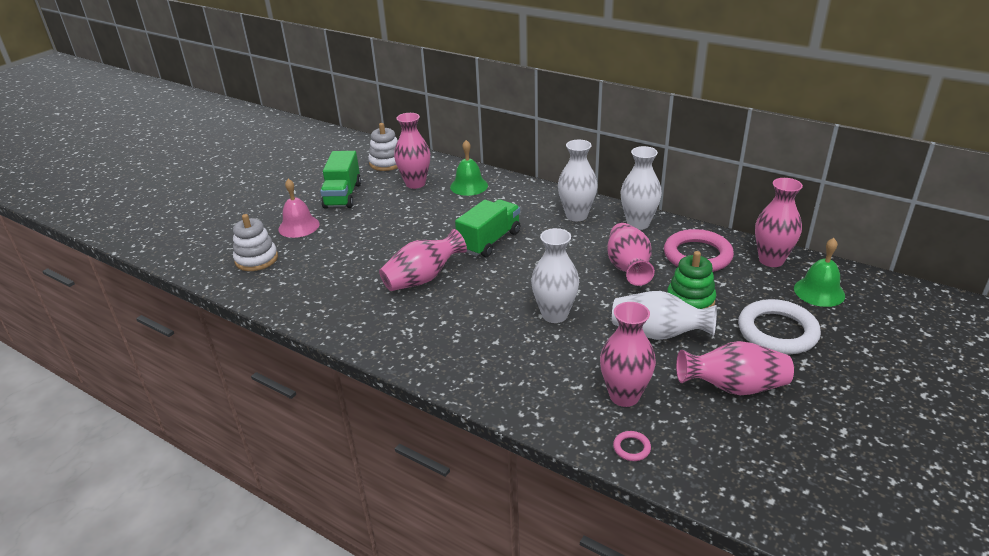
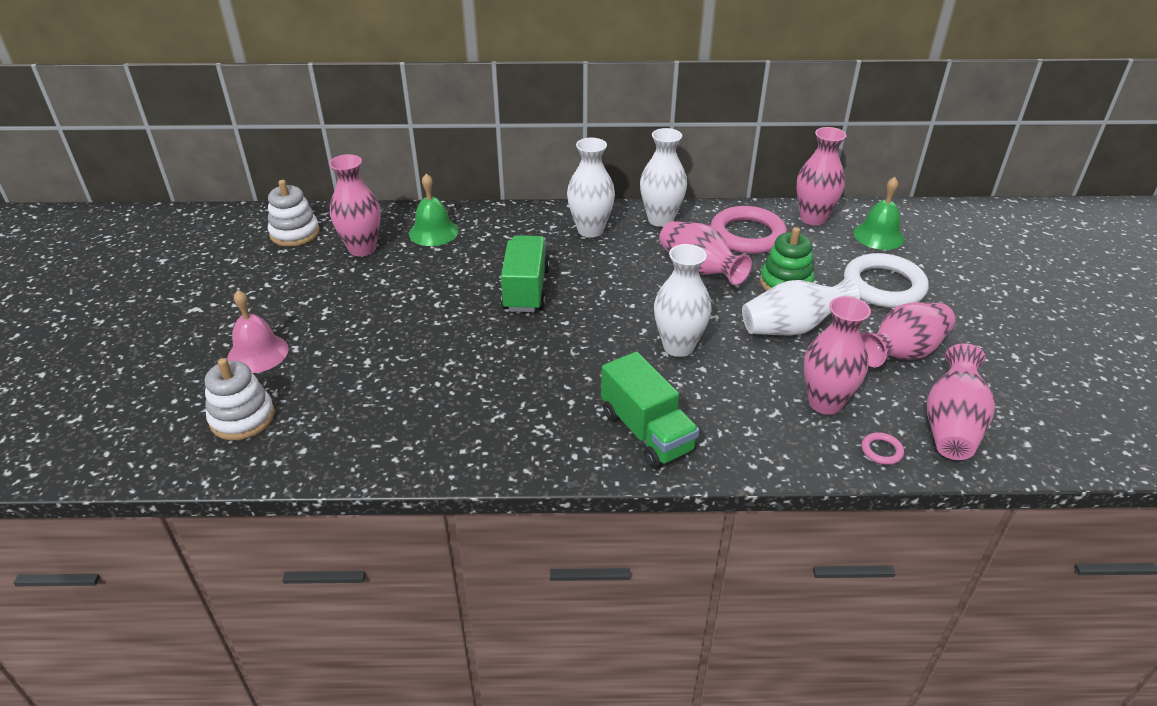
camera: 35 degrees left, 5 degrees up
(343, 195) = (278, 293): green truck -> green truck (646, 432)
(423, 278) = (494, 361): pink vase -> pink vase (951, 425)

